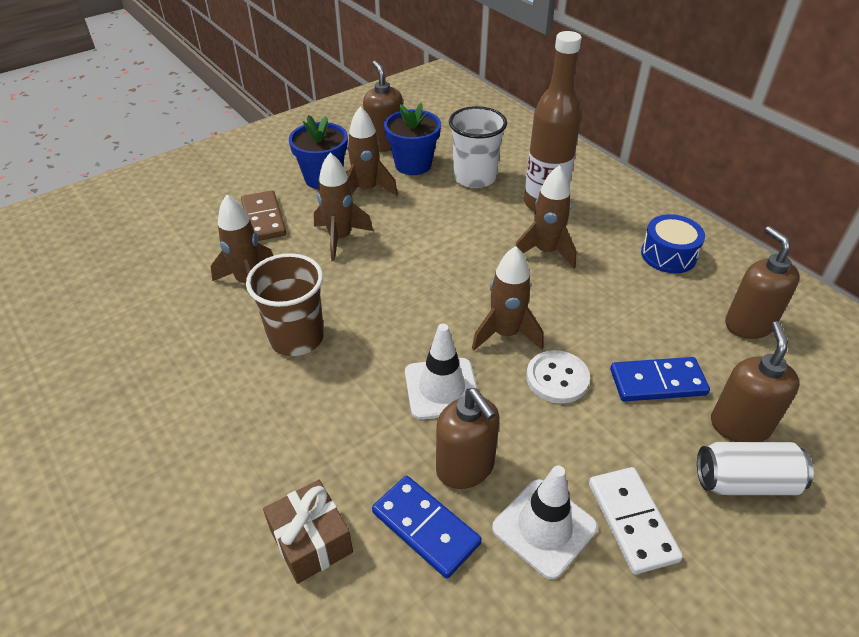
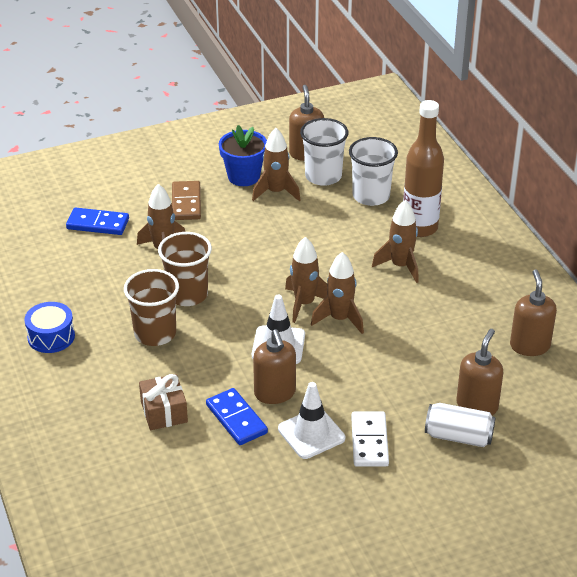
camera: 15 degrees right, 5 degrees down
(266, 405) = (155, 333): none -> brown cup
(340, 238) = (241, 228): brown rocket -> brown rocket (304, 304)
(413, 165) = (323, 176): blue flower pot -> white cup
(557, 378) = (363, 354): white button -> none
(657, 382) = (435, 370): blue domino -> blue domino (98, 224)
(668, 255) = (499, 286): blue drum -> blue drum (51, 336)

